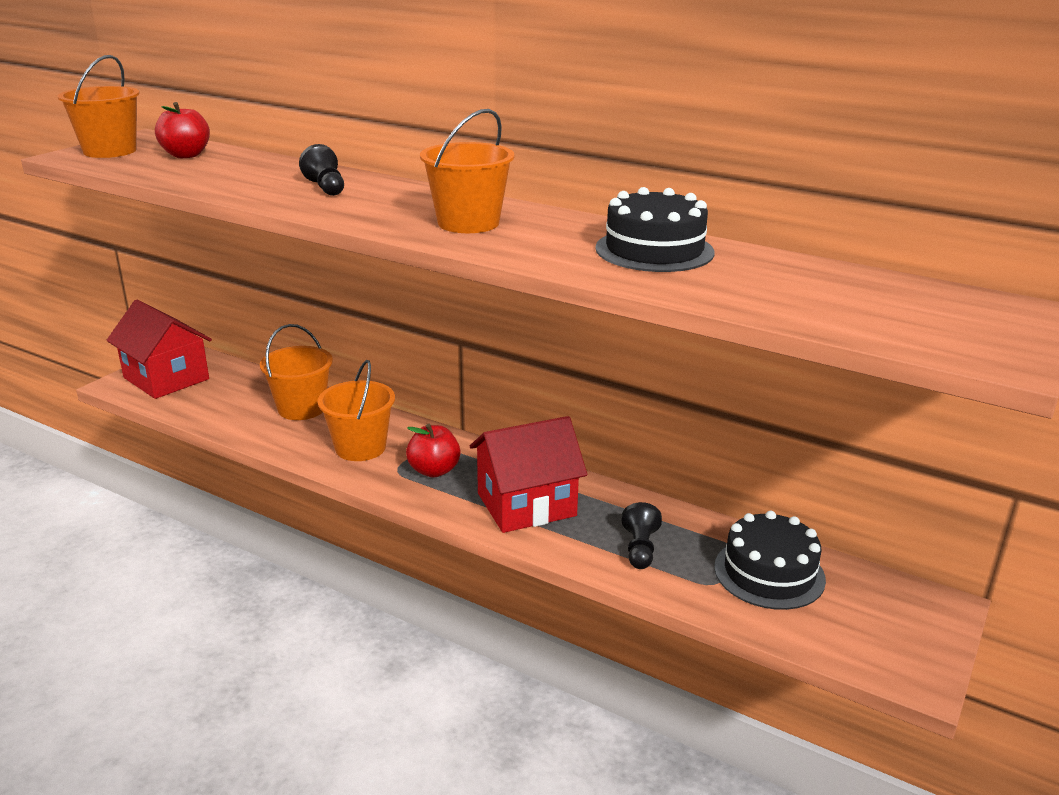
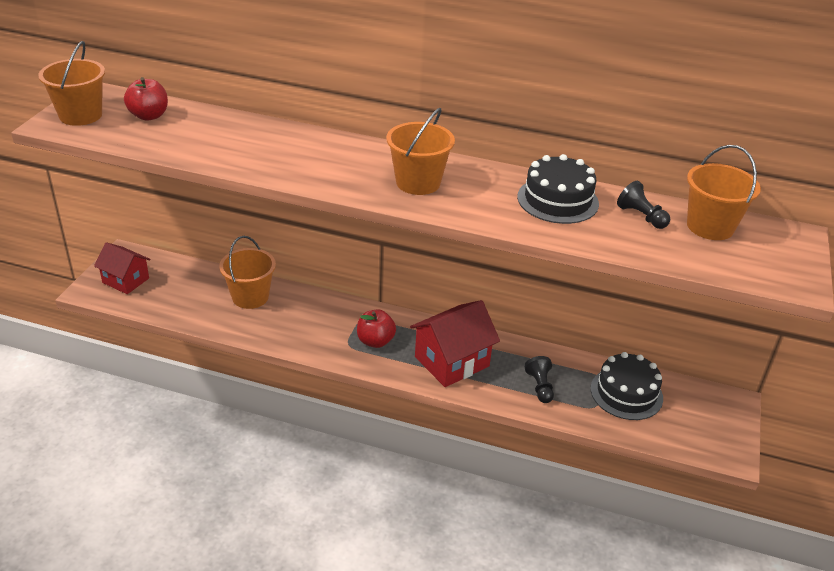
camera: 15 degrees left, 10 degrees up
(166, 378) = (126, 280): red house -> red house, size x0.65
(326, 188) = (289, 149): black pawn -> black pawn (641, 216)
(360, 448) = (312, 328): orange bucket -> orange bucket (710, 226)

